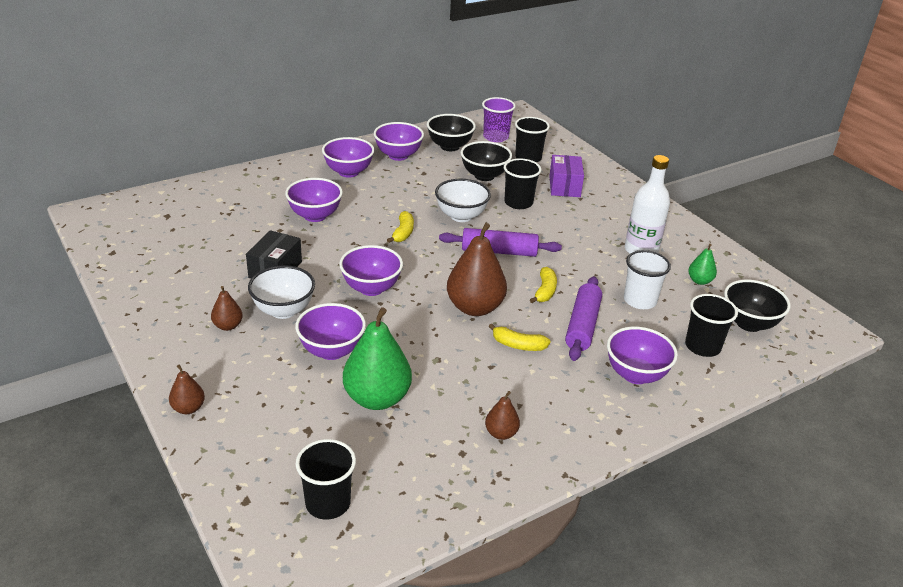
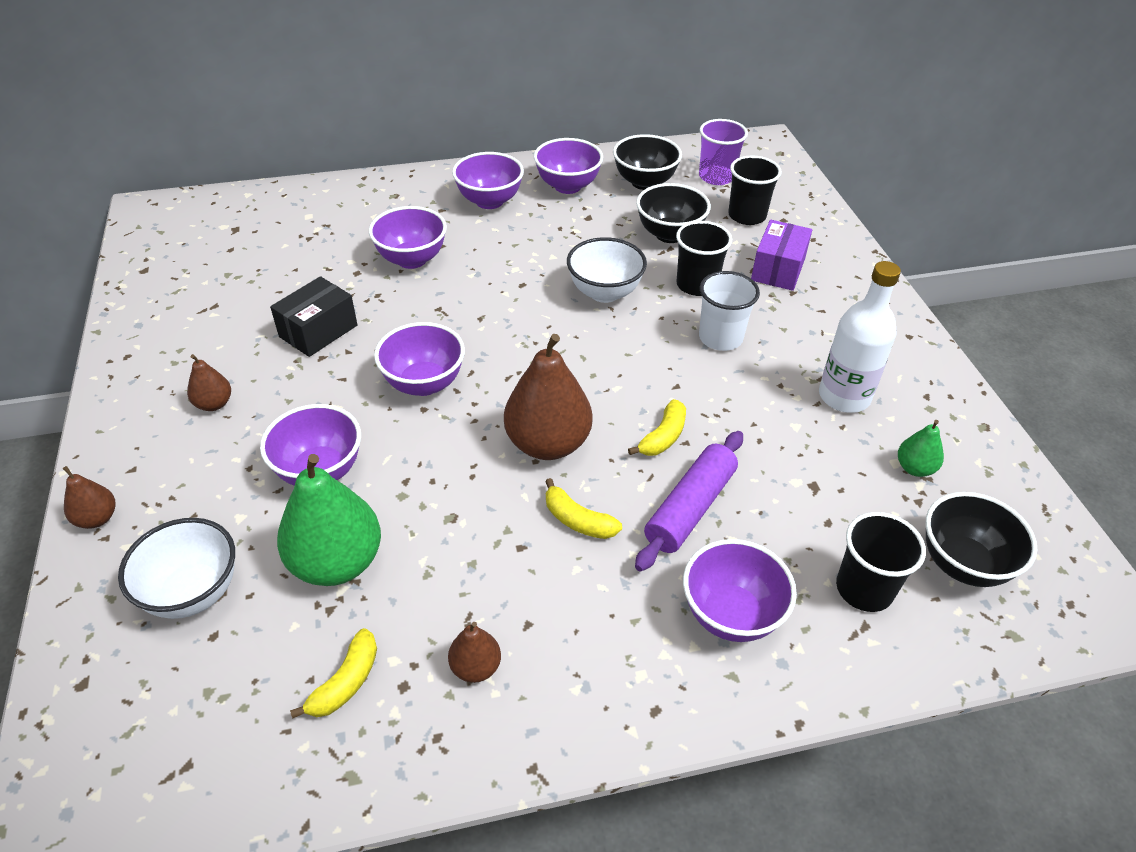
camera: 20 degrees right, 10 degrees up
(283, 310) = (294, 395): white bowl -> white bowl (193, 592)
(328, 503) = (179, 720): black cup -> none
(403, 233) = (512, 305): yellow banana -> yellow banana (345, 682)
(499, 251) = (629, 358): purple rolling pin -> none
(640, 300) = (800, 483): white cup -> white cup (720, 338)

